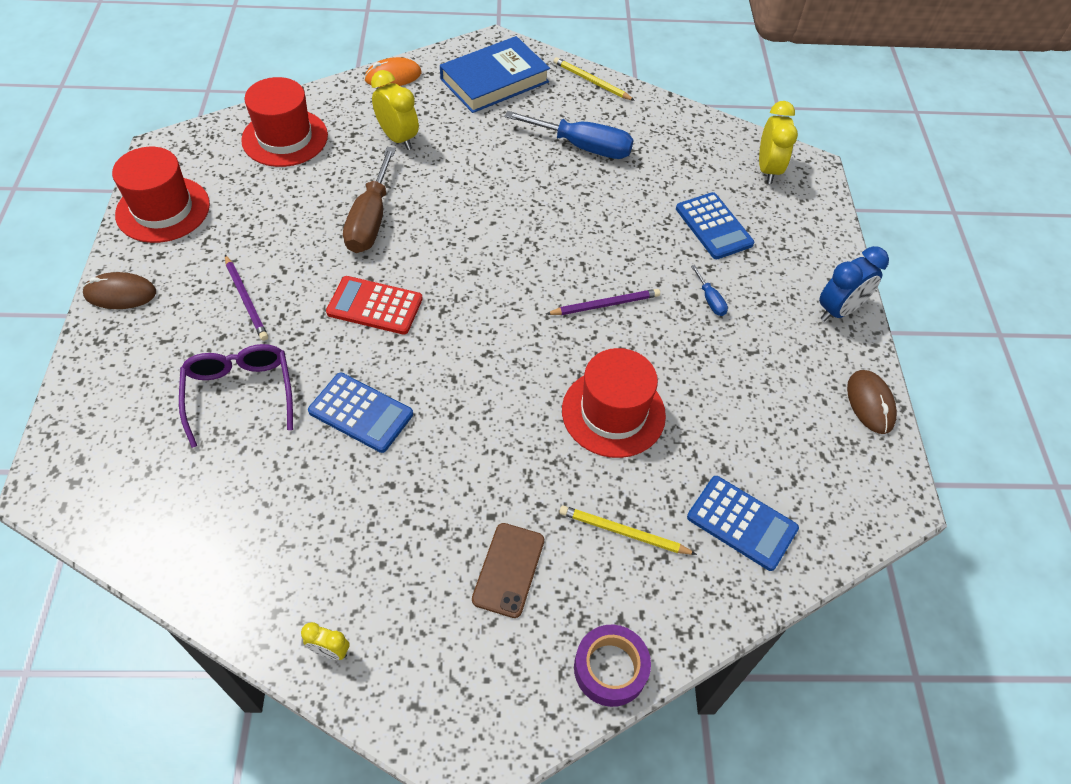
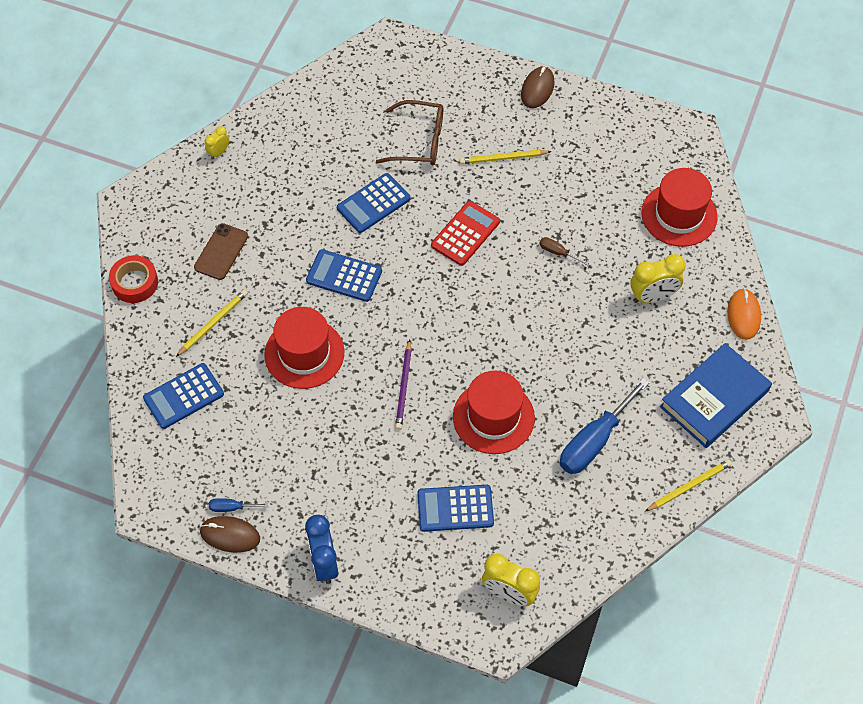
camera: 115 degrees right, 5 degrees up
(163, 209) = (617, 123): red hat -> red hat (493, 417)
(240, 394) = (419, 141): purple glasses -> brown glasses
(246, 299) = (503, 158): purple pencil -> yellow pencil
(370, 220) = (557, 252): brown screwdriver -> brown screwdriver, size x0.44
(486, 408) = (344, 276): none -> blue calculator
(494, 80) = (714, 399): blue book -> blue book turned 60 degrees clockwise
(508, 569) = (221, 252): brown phone -> brown phone turned 75 degrees clockwise
(610, 668) = (135, 283): purple tape -> red tape
(710, 300) = (376, 466): blue screwdriver -> blue screwdriver (231, 507)

